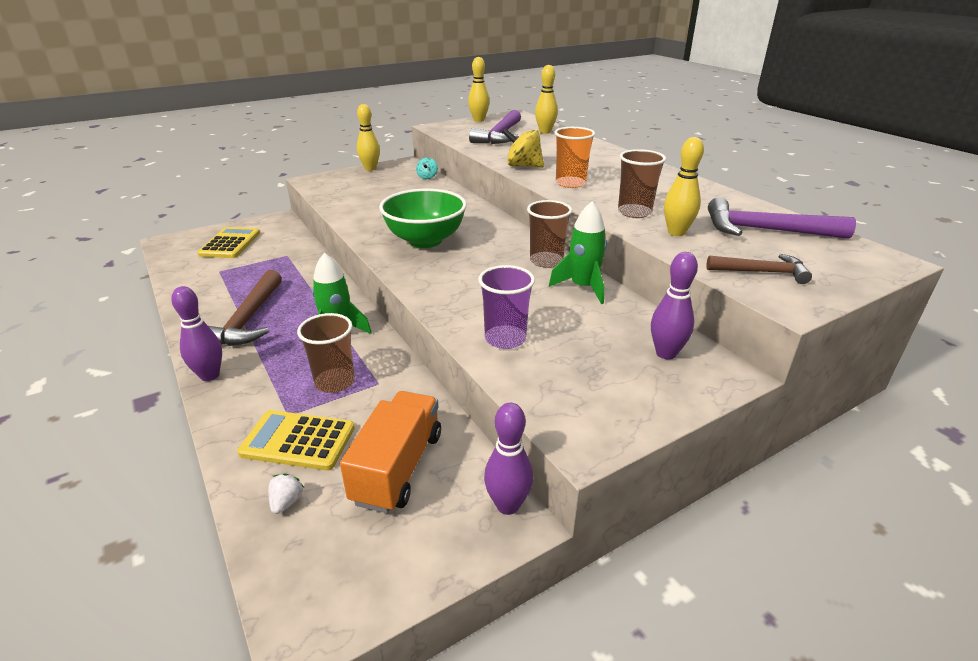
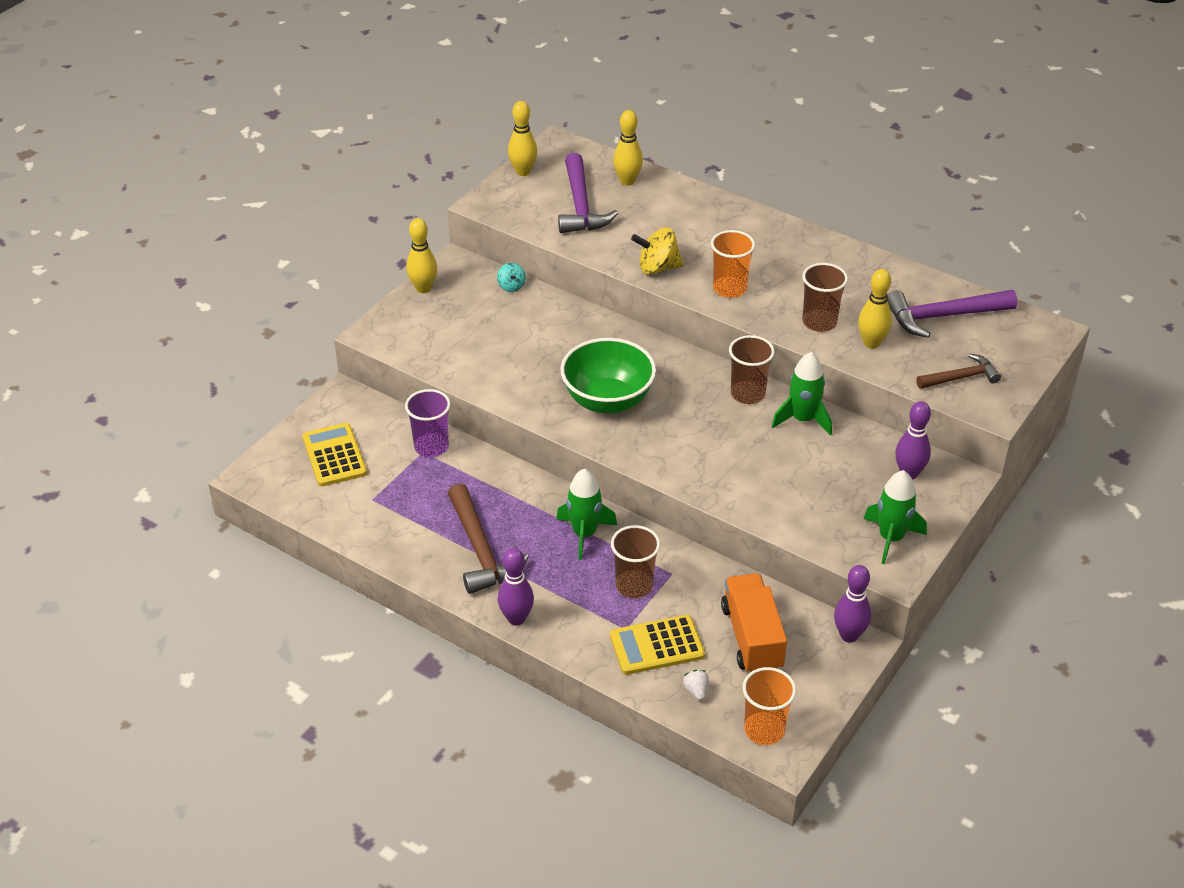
camera: 25 degrees left, 10 degrees up
(312, 583) = (764, 730): none -> orange cup
(505, 339) = (778, 501): purple cup -> purple cup (431, 447)
(604, 405) = (891, 538): none -> green rocket

